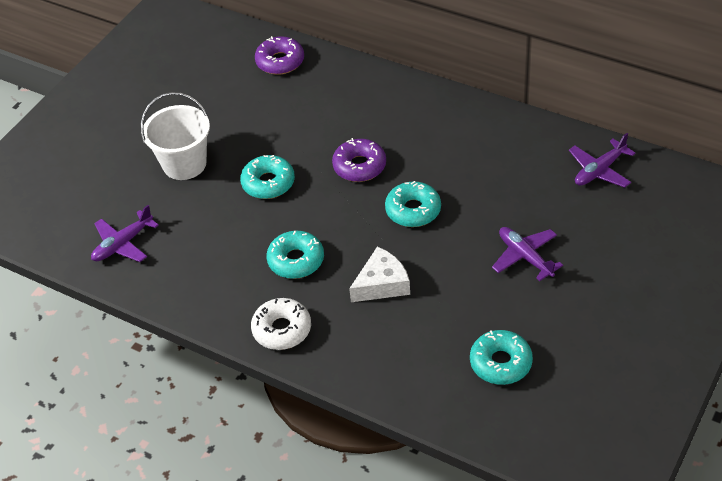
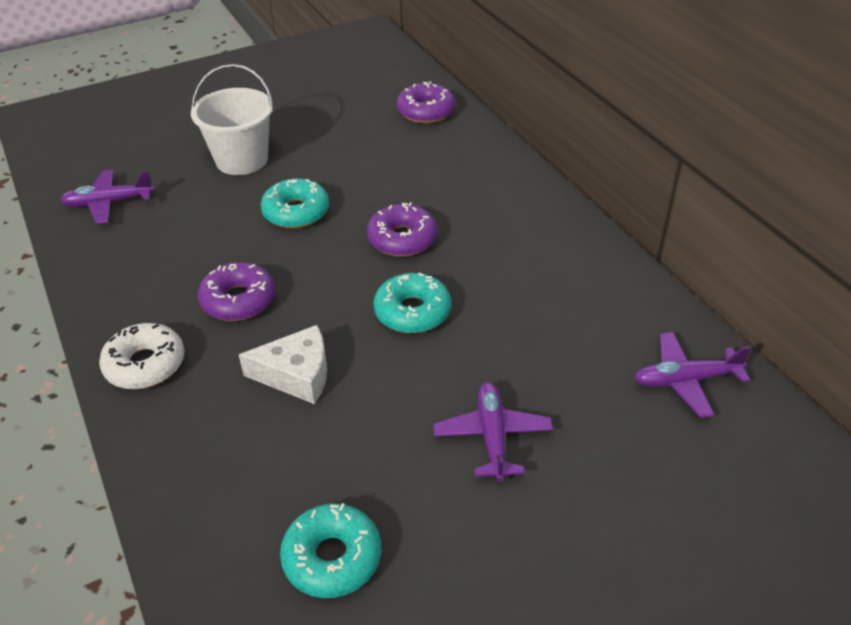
camera: 30 degrees right, 5 degrees down
(296, 260) = (238, 300): turquoise donut -> purple donut

